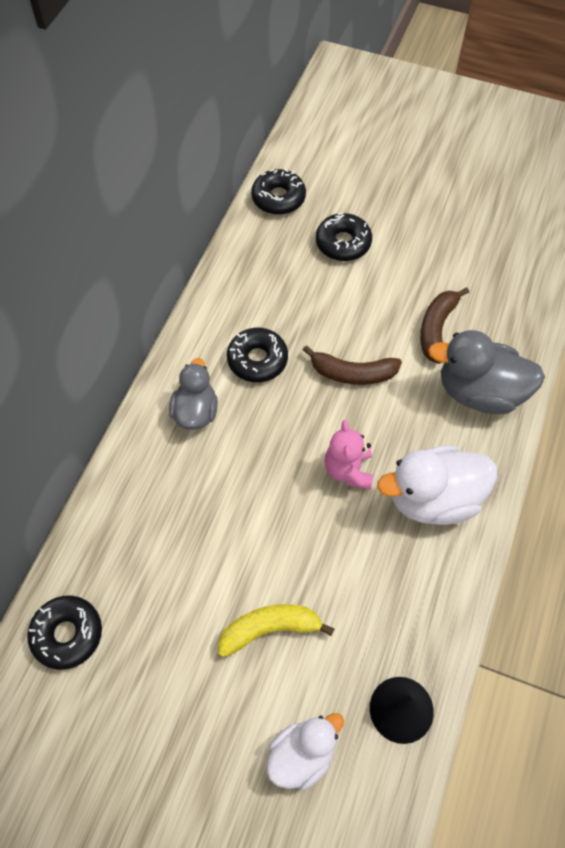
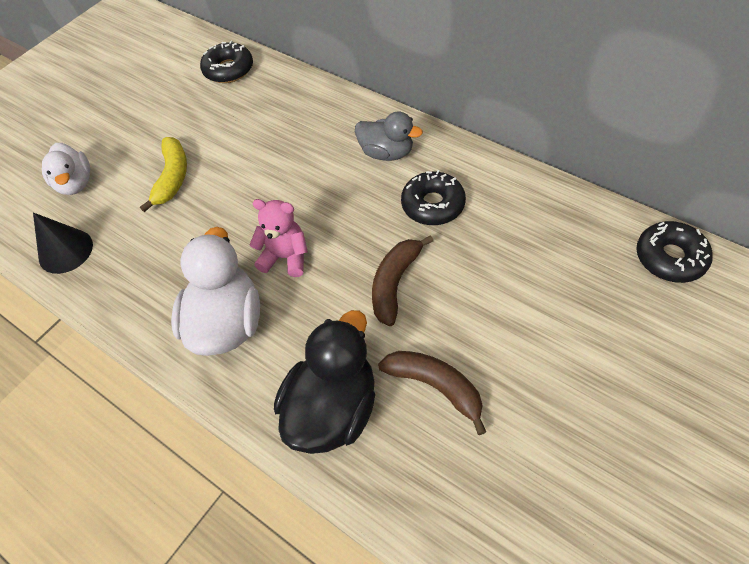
camera: 110 degrees right, 5 degrees down
(343, 243) = (588, 313): black donut -> none
(479, 392) = (333, 409): grey duck -> black duck

